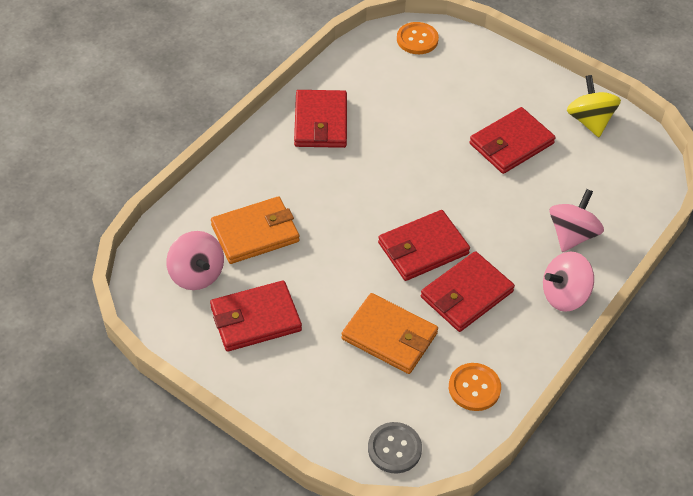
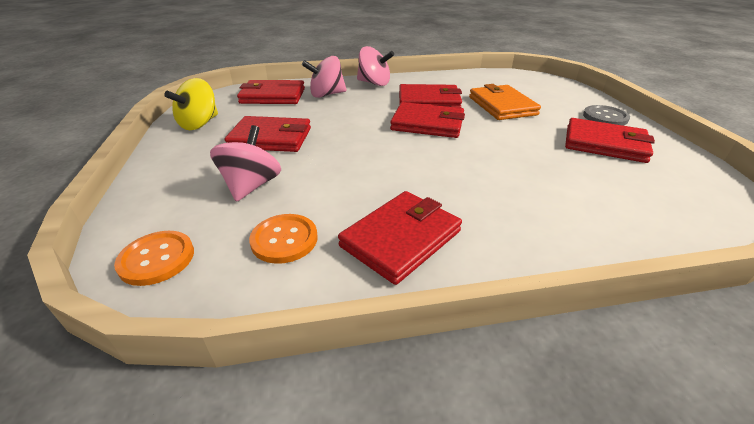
camera: 135 degrees left, 15 degrees down
(197, 274) = (656, 186): pink spinning top -> pink spinning top (251, 186)
(255, 233) = (570, 187): orange wallet -> none
(394, 448) = (542, 81): grey button -> grey button (605, 117)
(474, 388) = (472, 80): orange button -> orange button (284, 240)
(612, 196) = (272, 96): none -> red wallet

